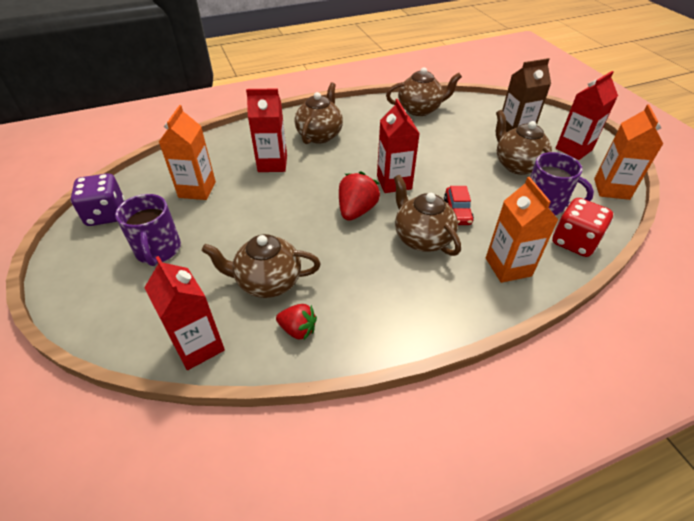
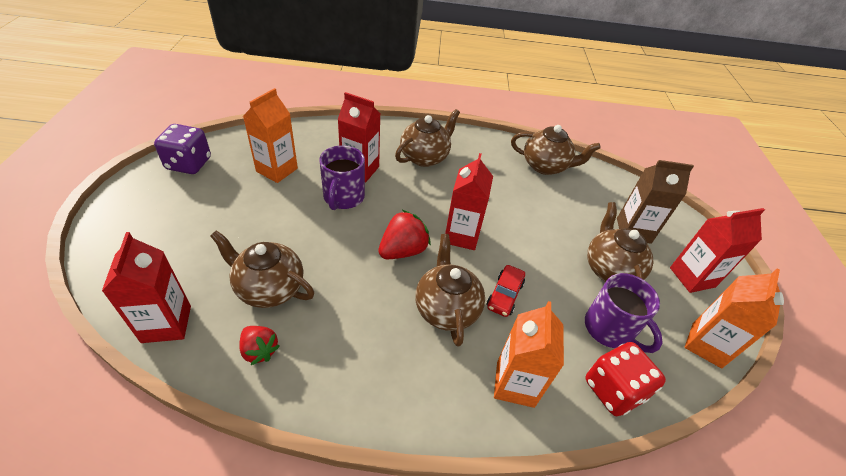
camera: 20 degrees right, 0 degrees up
(158, 250) = (203, 215): purple mug -> purple mug (343, 197)

